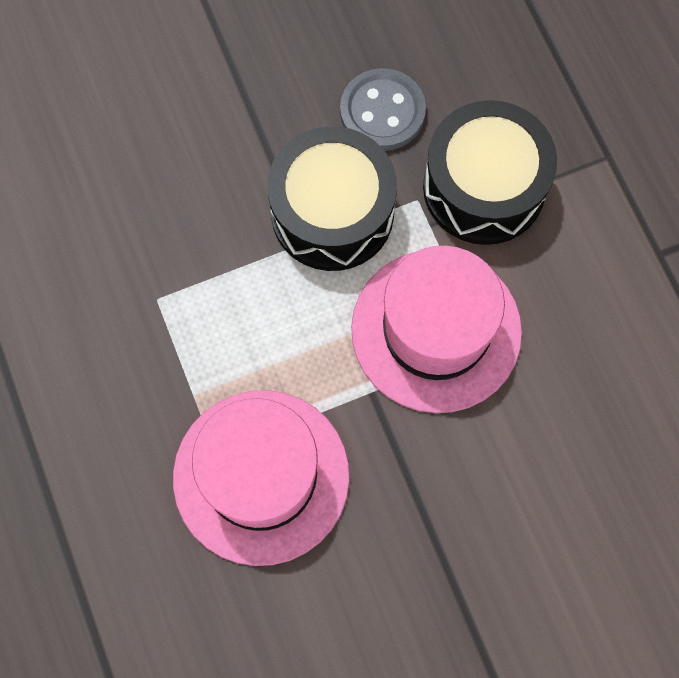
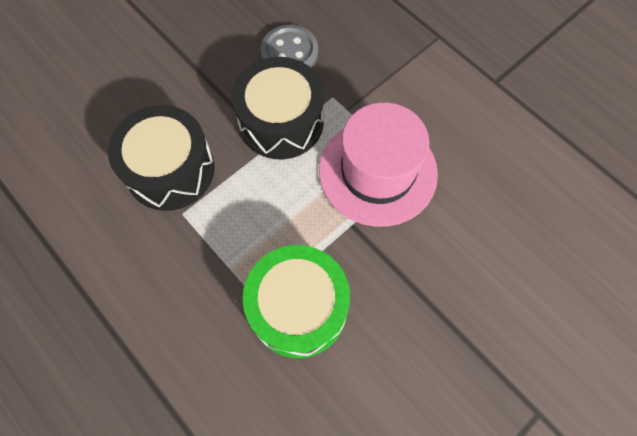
camera: 20 degrees left, 5 degrees down
(261, 476) = (298, 308): pink hat -> green drum
(484, 187) = (371, 77): black drum -> black drum (170, 170)

